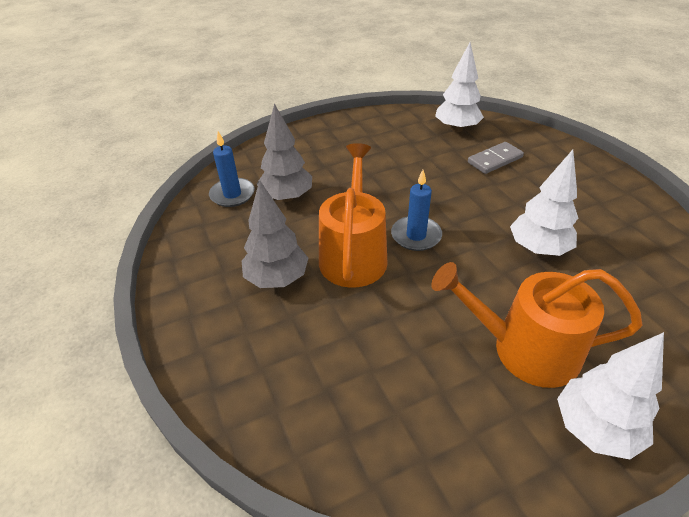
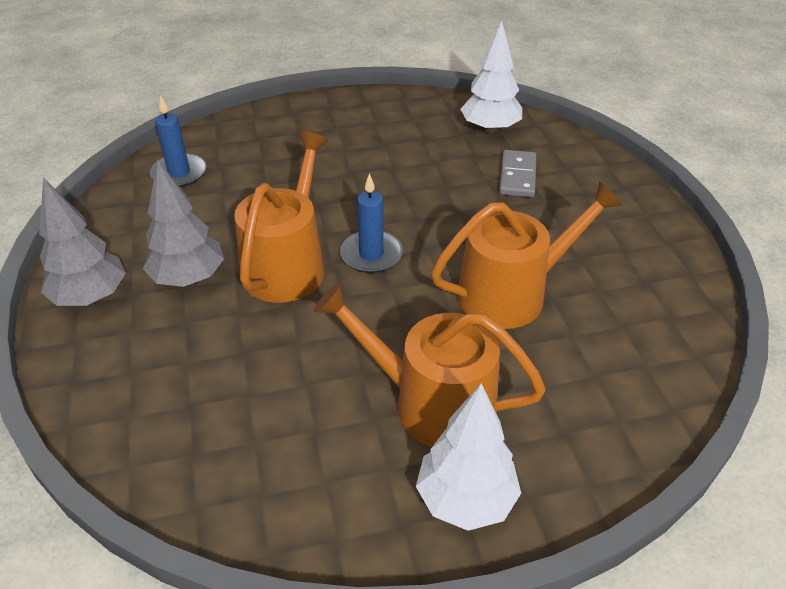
camera: 10 degrees right, 0 degrees up
(287, 197) = (241, 186): grey tree -> grey tree (91, 297)
(495, 160) = (517, 176): grey domino -> grey domino turned 60 degrees counterclockwise
(538, 249) = (511, 293): white tree -> orange watering can

